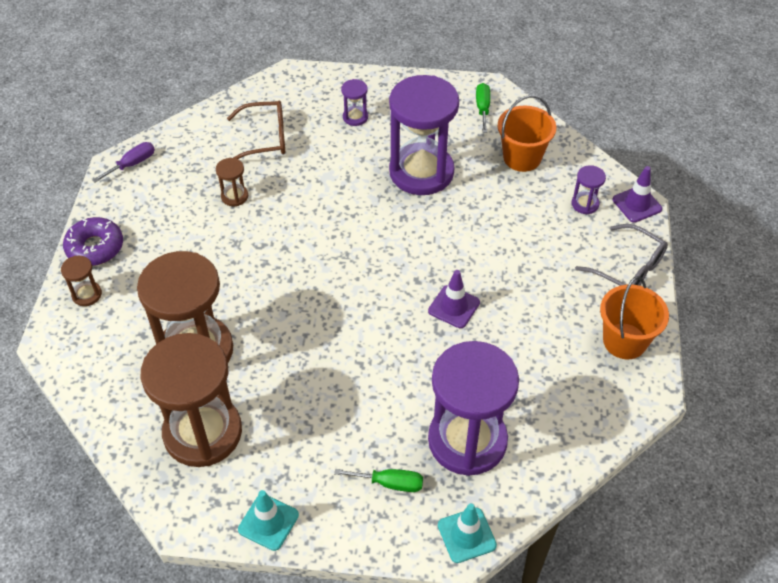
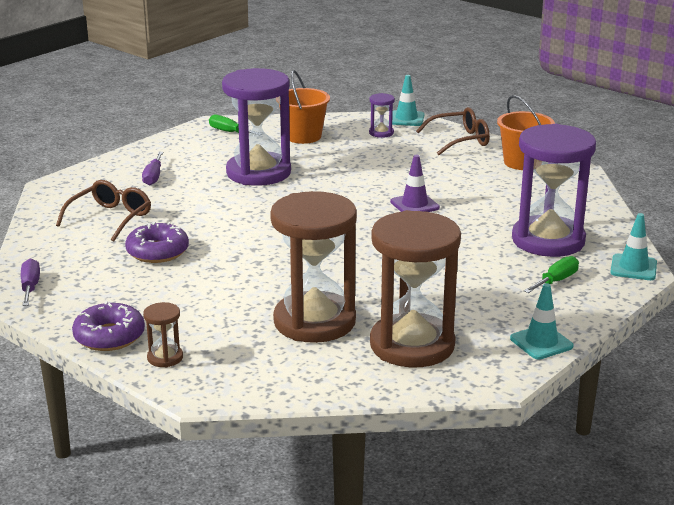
camera: 55 degrees left, 25 degrees down
(234, 196) = (157, 252): brown hourglass -> purple donut
(355, 117) = (153, 177): purple hourglass -> purple screwdriver
(628, 268) = (460, 140): grey glasses -> brown glasses
(637, 204) = (406, 119): purple traffic cone -> turquoise traffic cone

